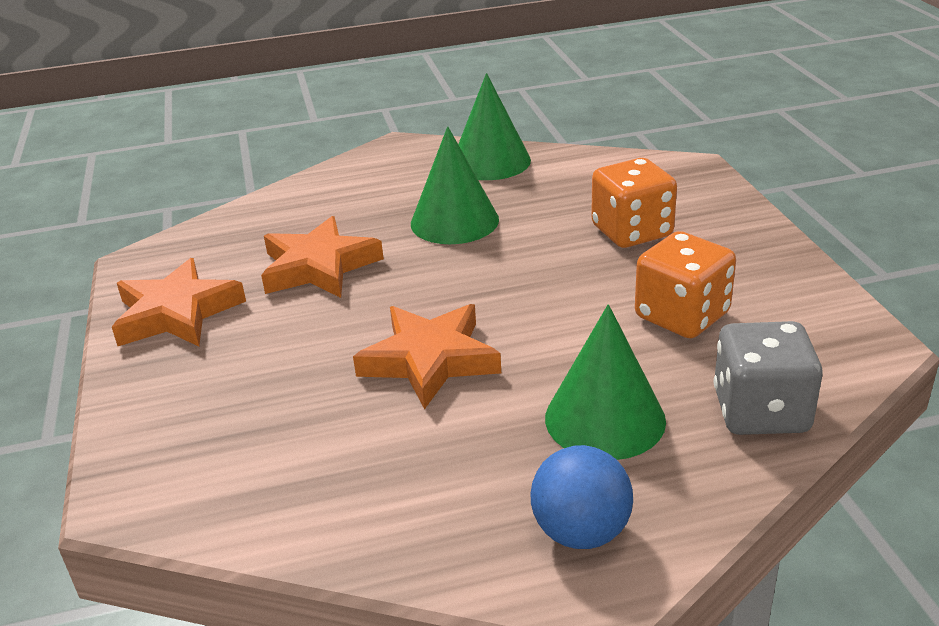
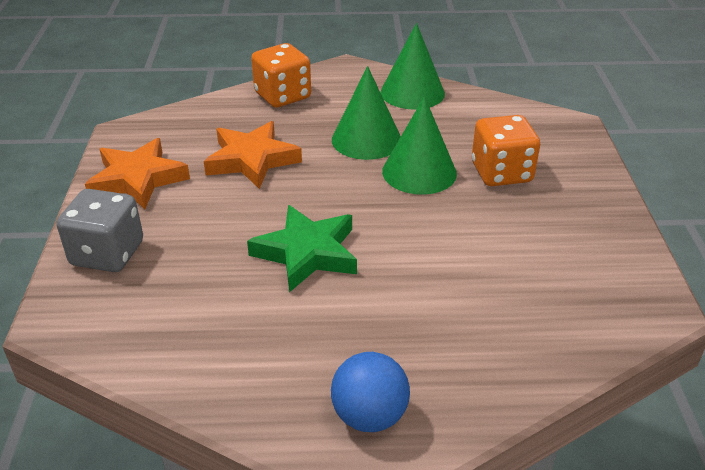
camera: 10 degrees right, 5 degrees up
(430, 360) = (307, 253): orange star -> green star
(605, 418) = (421, 327): green cone -> green cone (419, 172)
(682, 316) = (514, 253): orange dice -> orange dice (282, 96)
(760, 412) = (545, 346): grey dice -> grey dice (107, 254)

